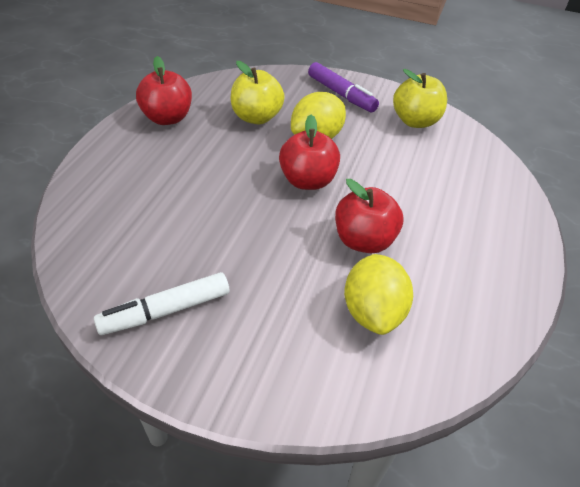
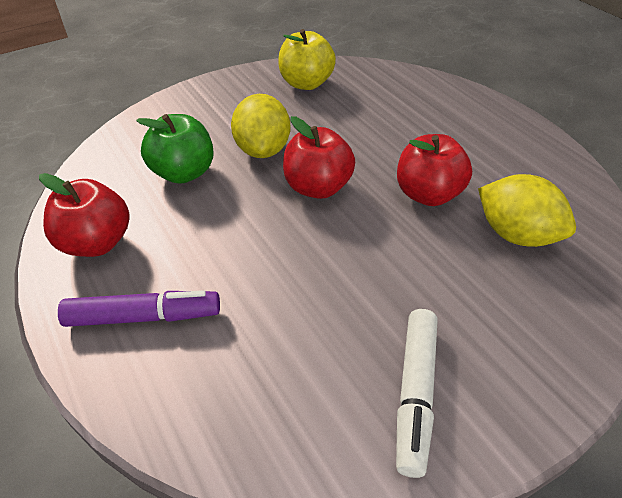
camera: 50 degrees left, 0 degrees up
(256, 117) = (183, 172): yellow apple -> green apple
(341, 94) = (218, 102): purple marker -> purple marker (144, 317)

